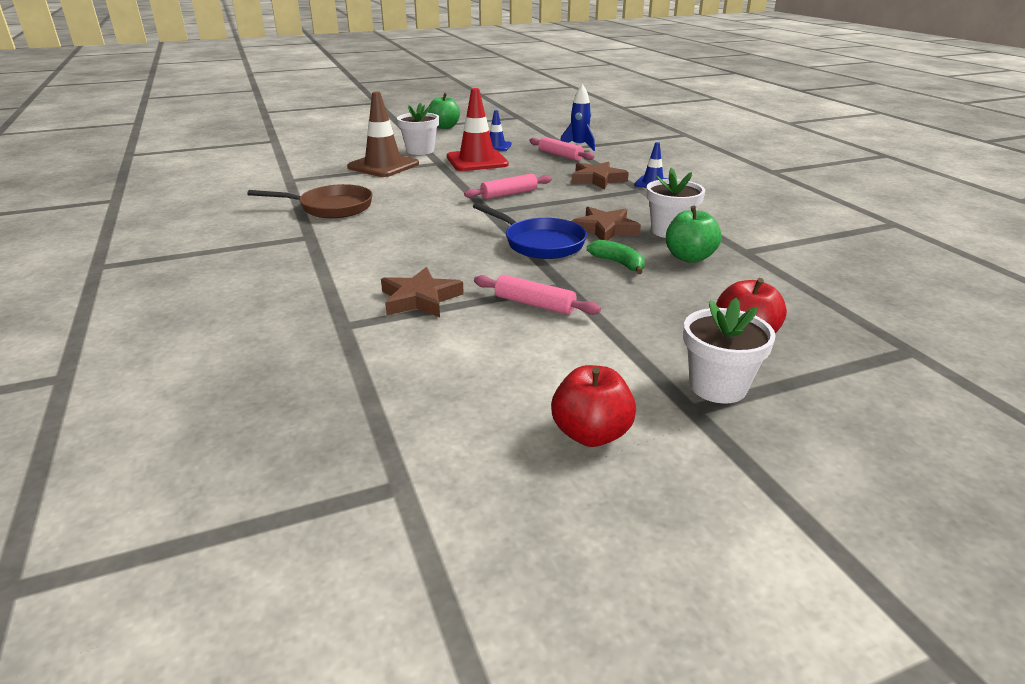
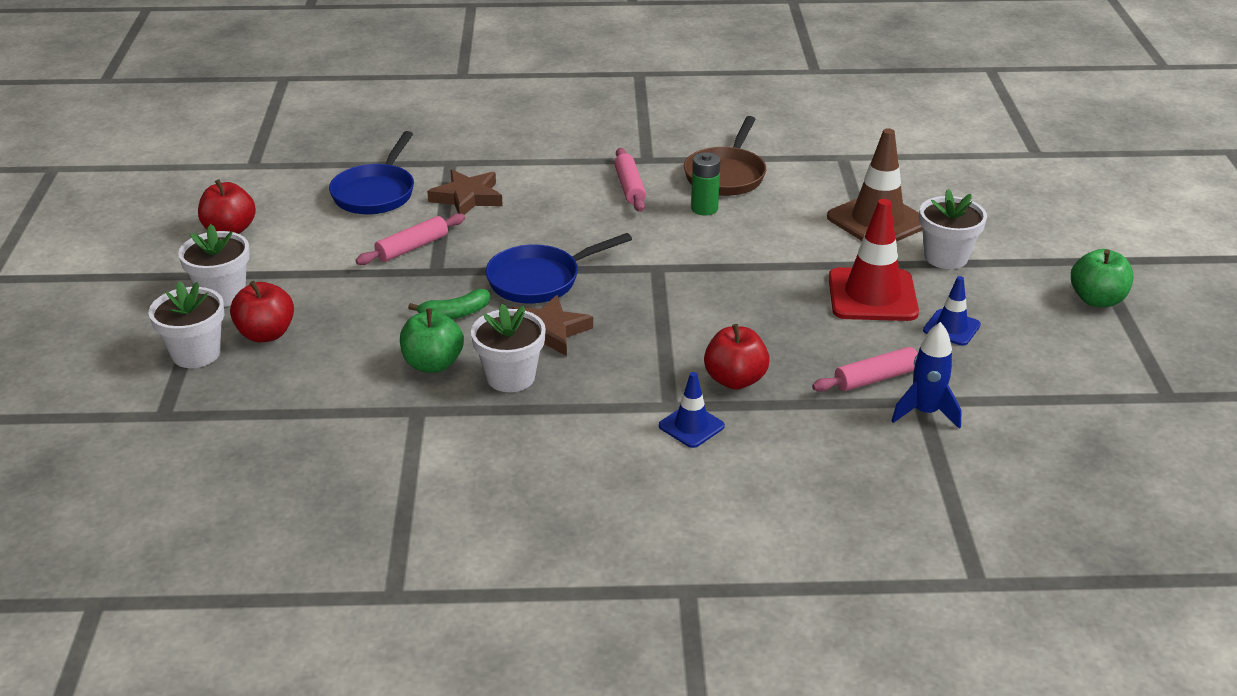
camera: 110 degrees right, 5 degrees up
(391, 208) = (704, 208): none -> green battery
(436, 353) = (376, 193): none -> blue pan
(509, 194) = (711, 293): pink rolling pin -> pink rolling pin (629, 187)
(597, 179) = (735, 380): brown star -> red apple
(820, 365) = (196, 354): none -> white flower pot

